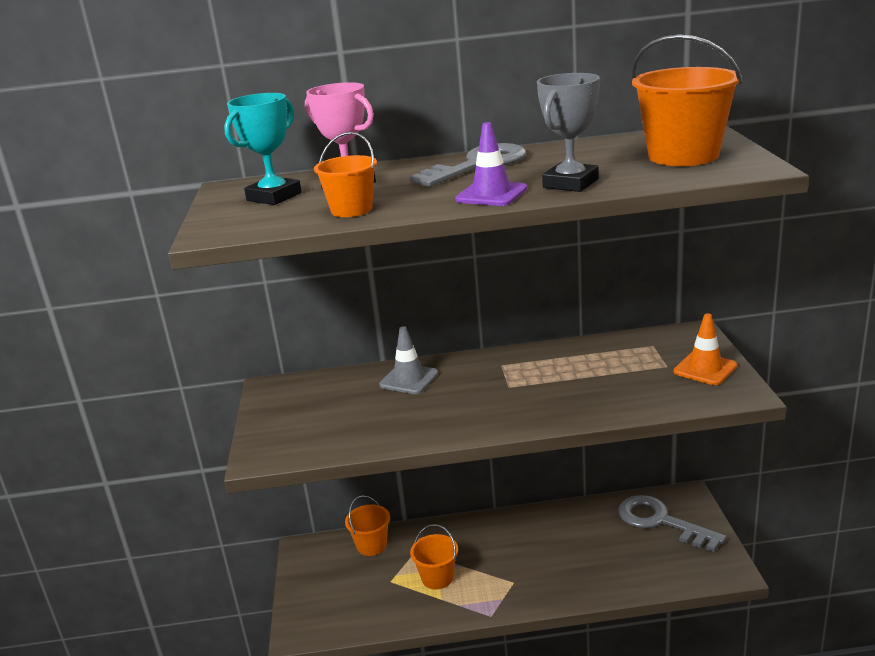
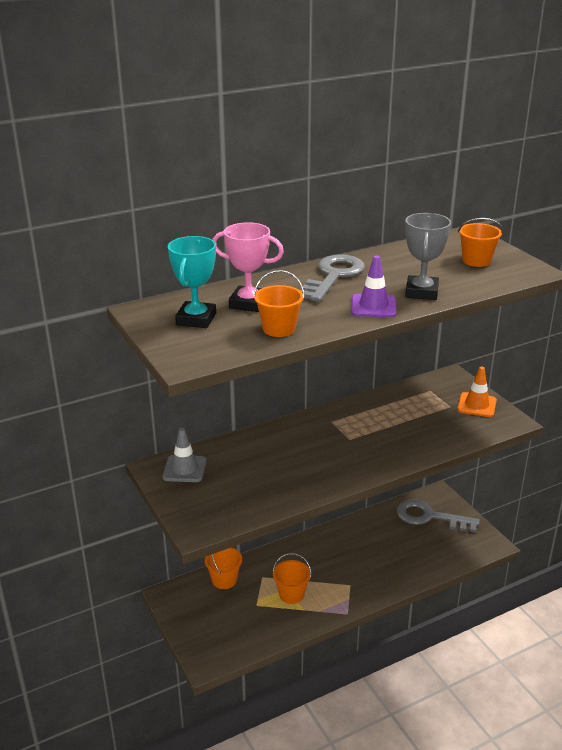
camera: 25 degrees left, 5 degrees up
(409, 379) = (268, 444): grey traffic cone -> grey traffic cone (184, 469)
(683, 156) = (476, 261): orange bucket -> orange bucket, size x0.57

